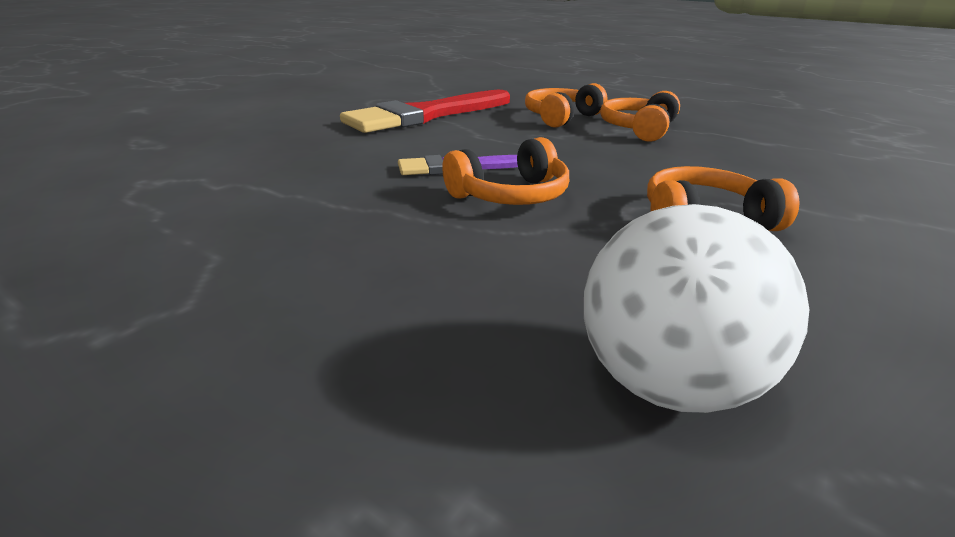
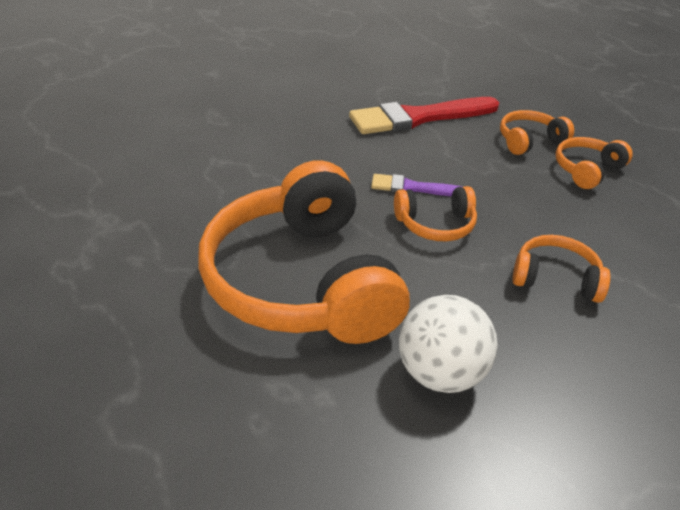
camera: 20 degrees right, 10 degrees up
(335, 299) = (302, 281): none -> orange headphones

